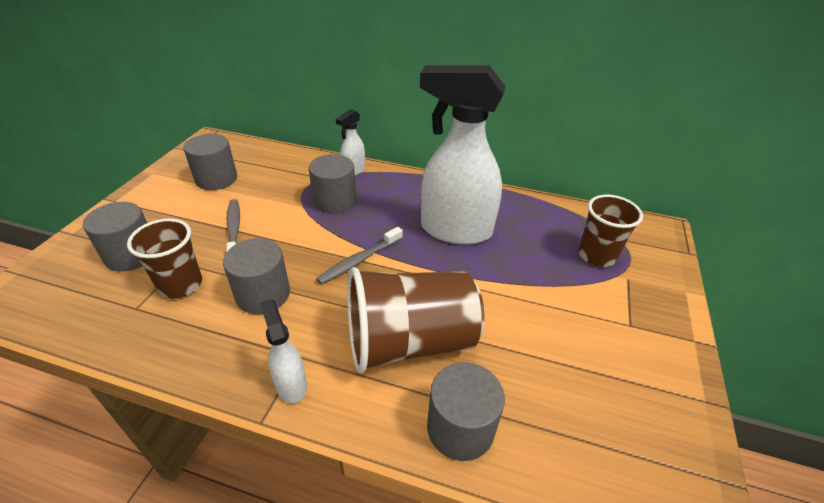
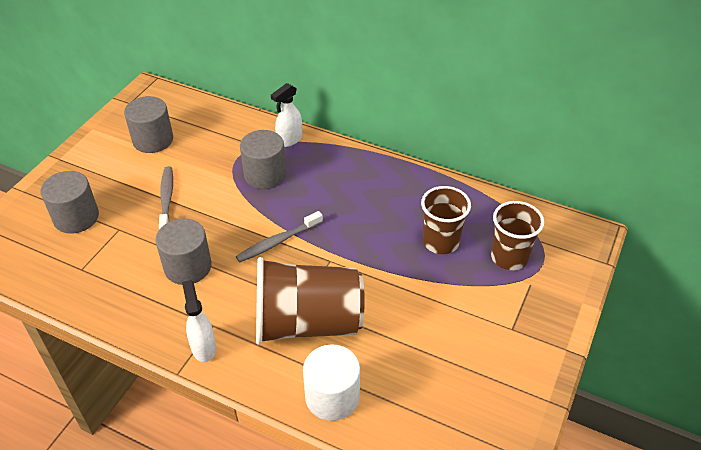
camera: 10 degrees right, 5 degrees up
(181, 285) = (118, 251): brown cup -> brown cup (440, 242)
(455, 230) = (376, 217): white spray bottle -> none
(460, 428) = (332, 396): grey cylinder -> white cylinder

